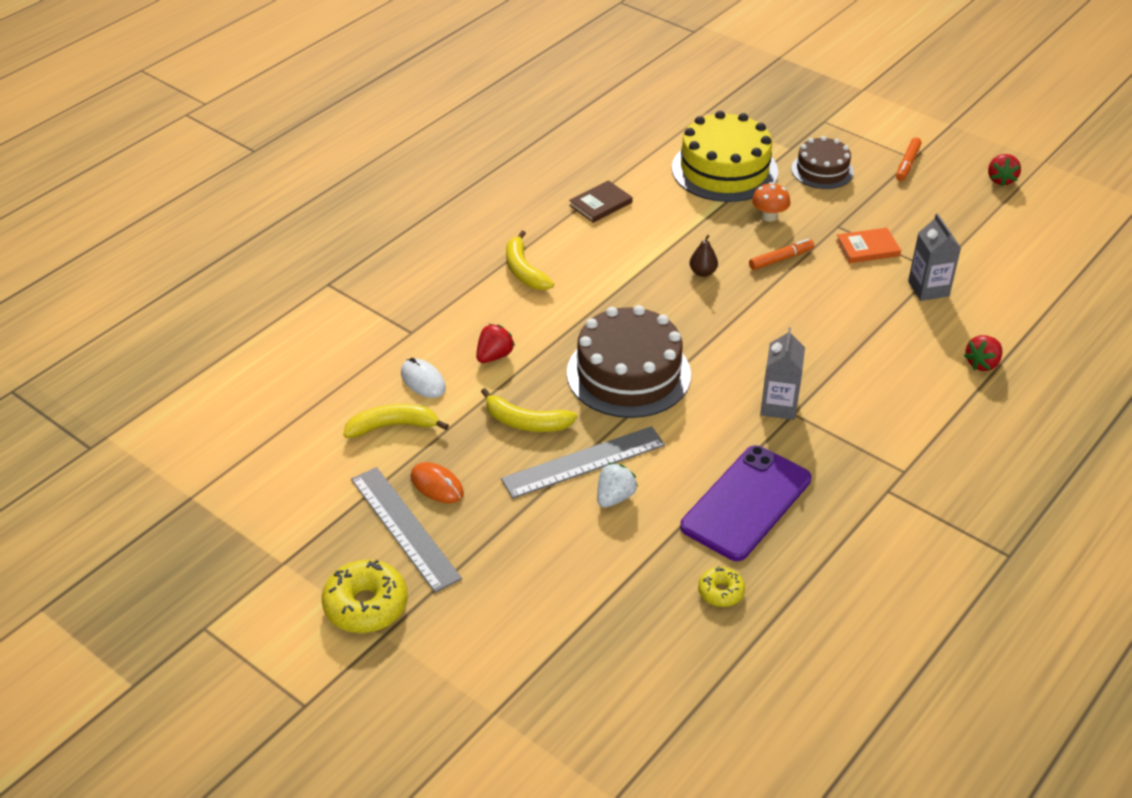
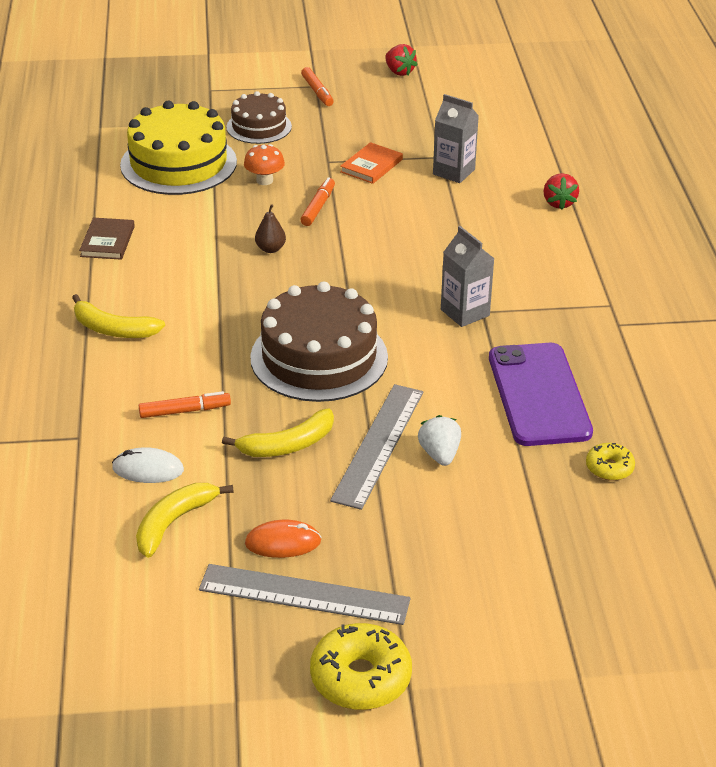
camera: 45 degrees left, 5 degrees down
(494, 356) = (185, 411): red strawberry -> orange marker

